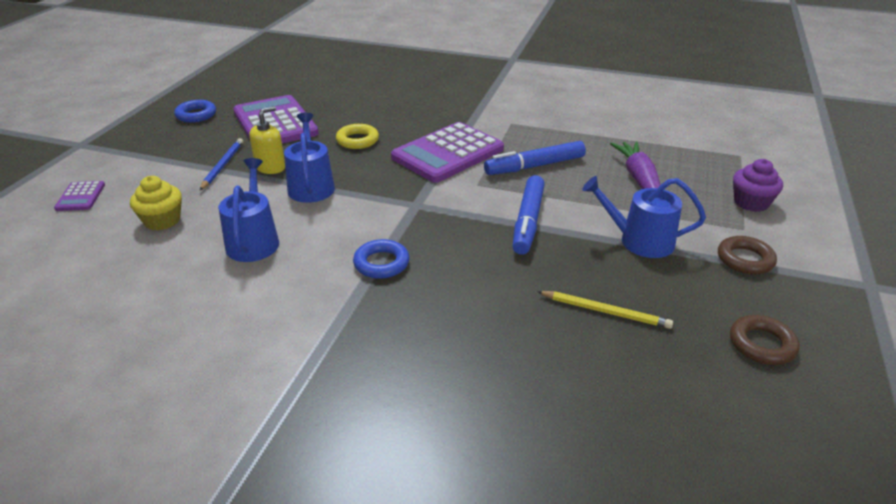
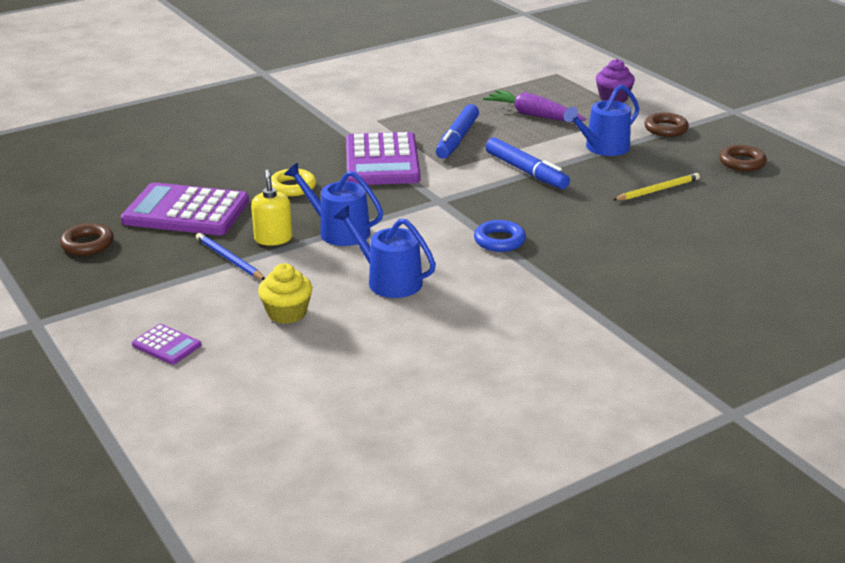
camera: 50 degrees left, 5 degrees down
(196, 115) = (87, 244): blue ring -> brown ring

